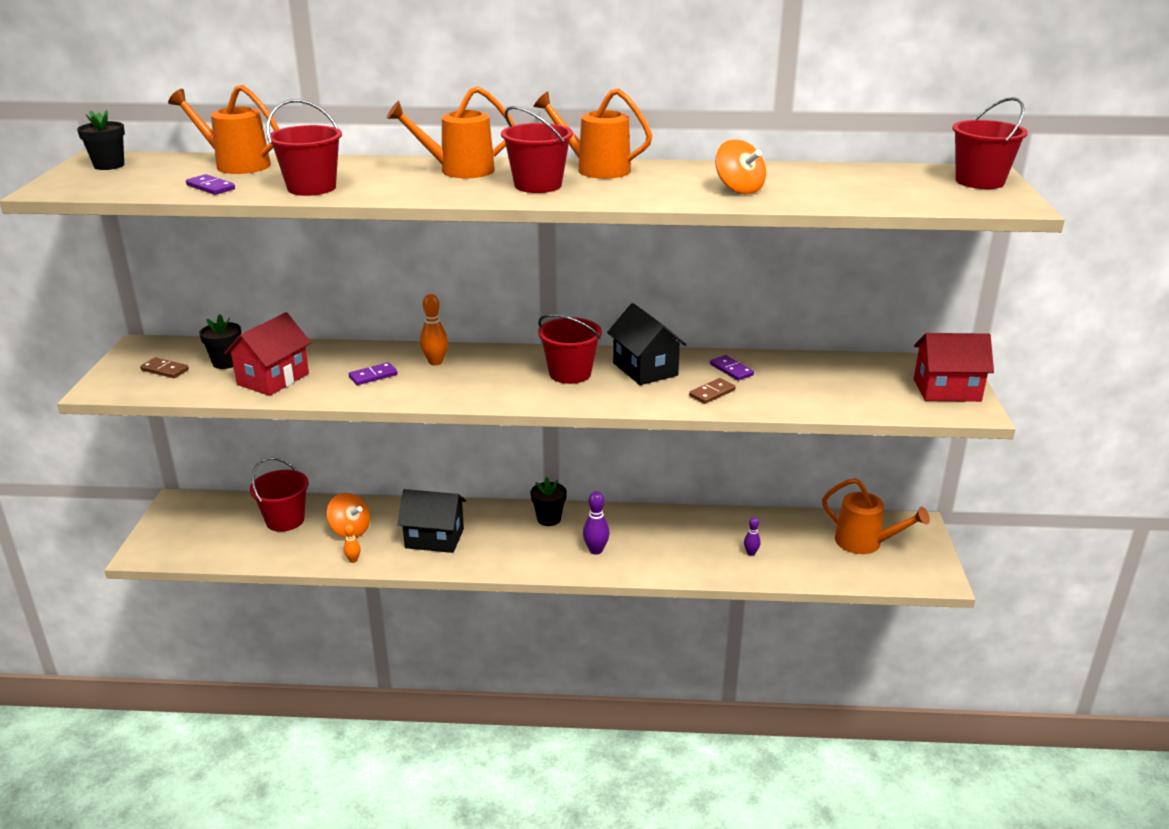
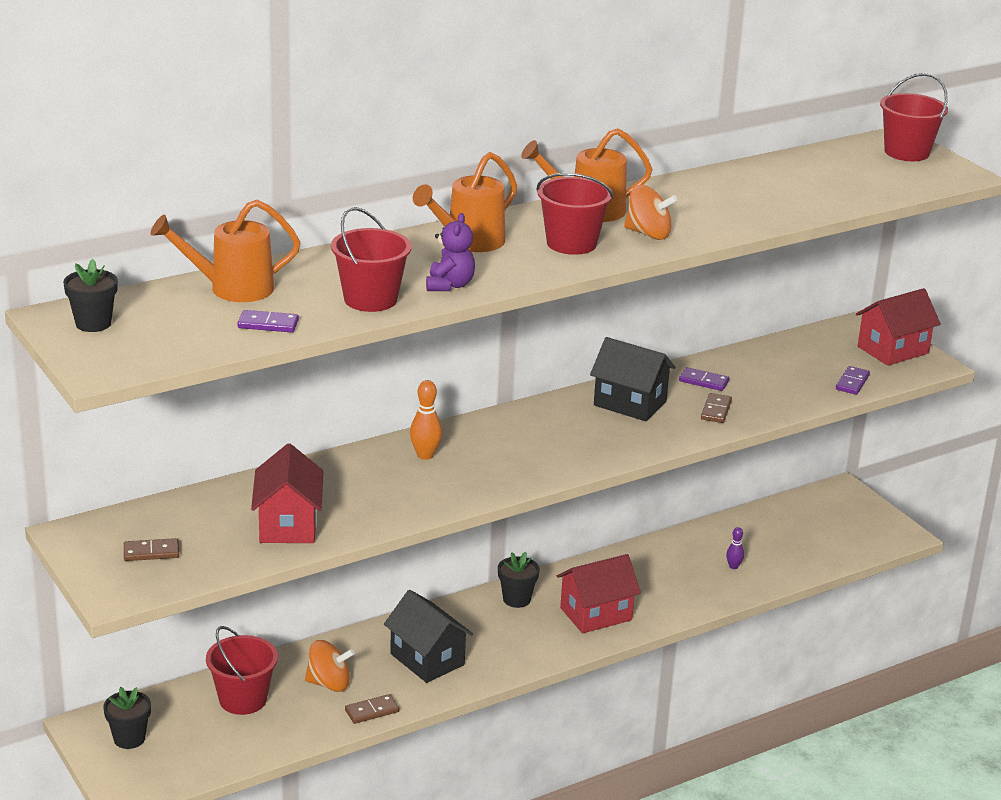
camera: 35 degrees left, 0 degrees up
(226, 363) = (206, 523): black flower pot -> black flower pot (129, 738)
(353, 560) = (372, 711): orange bowling pin -> brown domino
(373, 376) = (385, 489): purple domino -> purple domino (852, 382)
(386, 191) = (449, 285): none -> purple teddy bear
(434, 538) = (427, 659): black house -> black house turned 75 degrees clockwise
(570, 373) = (569, 428): red bucket -> none
(596, 550) = (596, 614): purple bowling pin -> red house
(739, 189) = (743, 207): orange spinning top -> orange spinning top (648, 234)
(865, 543) = (817, 522): orange watering can -> none

